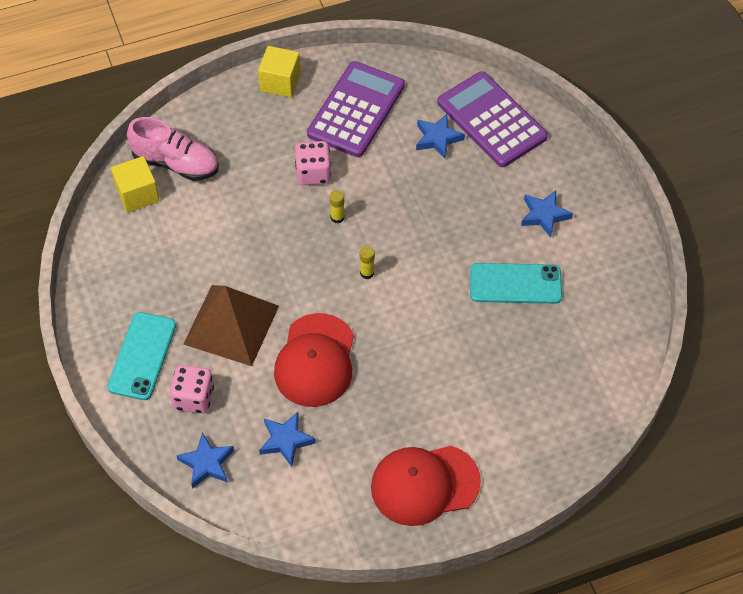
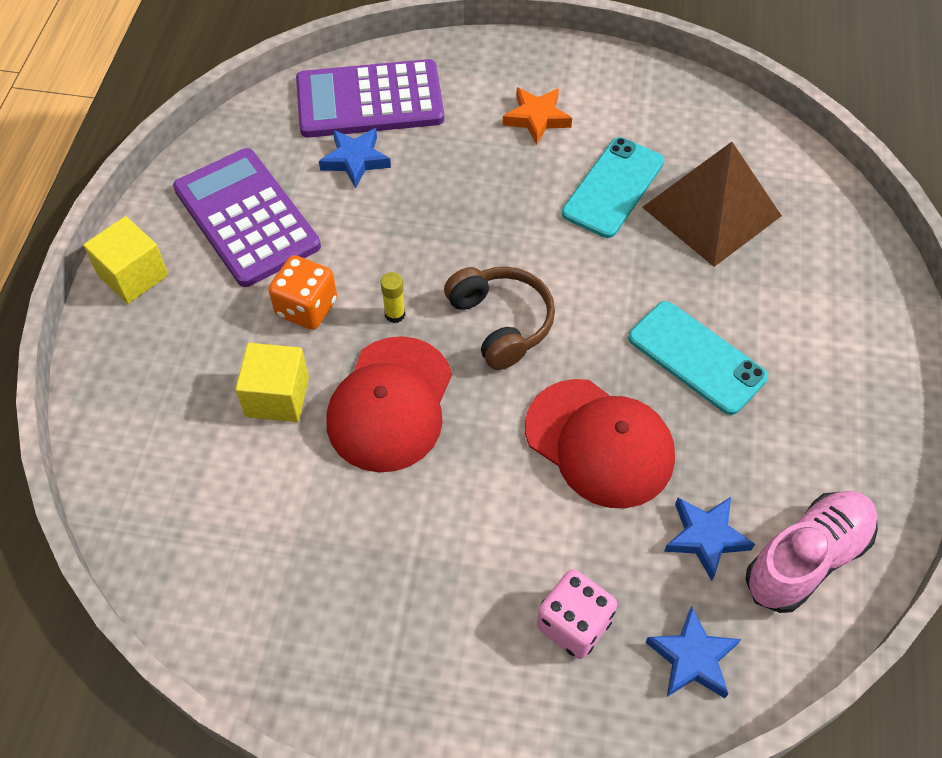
camera: 60 degrees left, 0 degrees up
(137, 194) = (174, 536): yellow cube -> yellow cube (277, 396)
(142, 356) = (461, 663): turquoise phone -> turquoise phone (696, 357)
(176, 163) = (161, 460): pink shoe -> pink shoe (806, 559)
(231, 325) = (481, 517): brown pyramid -> brown pyramid (712, 211)
(313, 173) = (306, 308): pink dice -> orange dice
(367, 273) = (501, 323): yellow glue stick -> brown headphones
(424, 484) = (849, 410): red cap -> red cap (390, 404)
(544, 215) = (536, 118): blue star -> orange star

